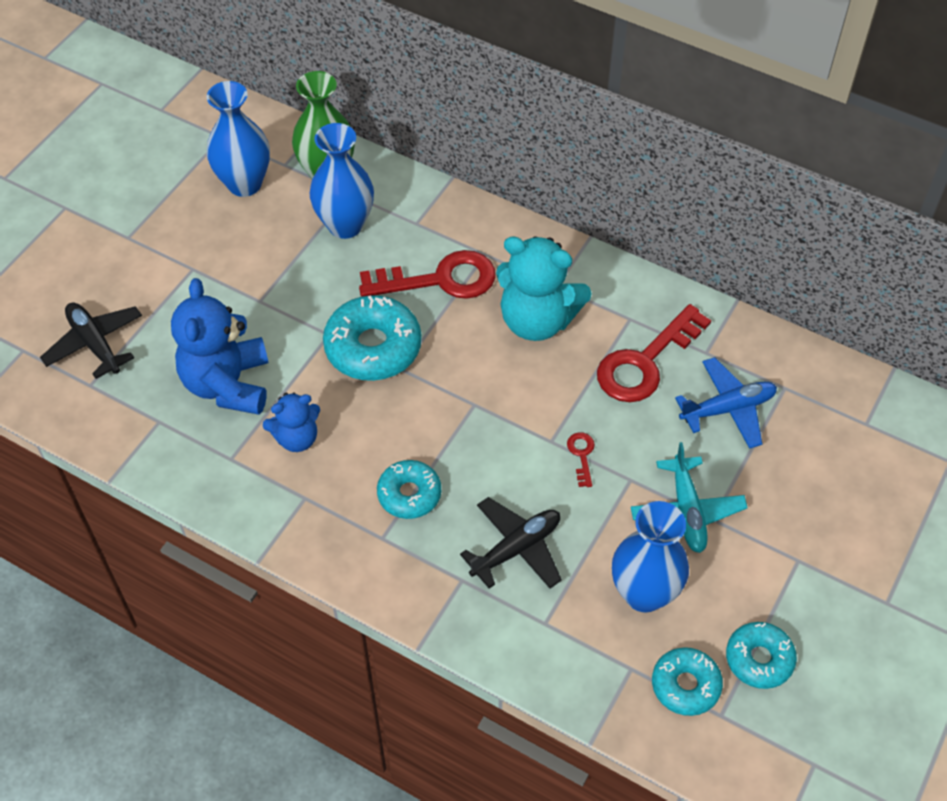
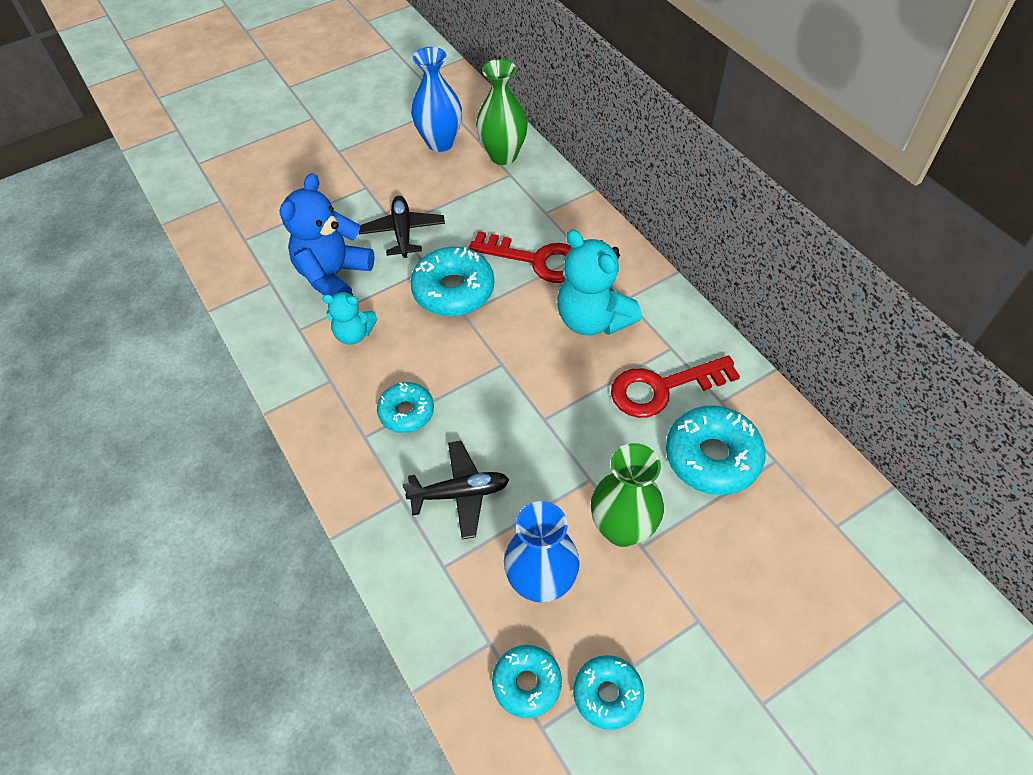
camera: 30 degrees right, 0 degrees up
(95, 344) = (267, 213): black plane -> black plane (403, 232)
(296, 438) = (354, 334): blue teddy bear -> turquoise teddy bear
(345, 225) = (492, 195): blue vase -> none
(581, 455) = (561, 441): red key -> none
(687, 511) = (622, 529): turquoise plane -> green vase
(728, 409) = (712, 457): blue plane -> turquoise donut

